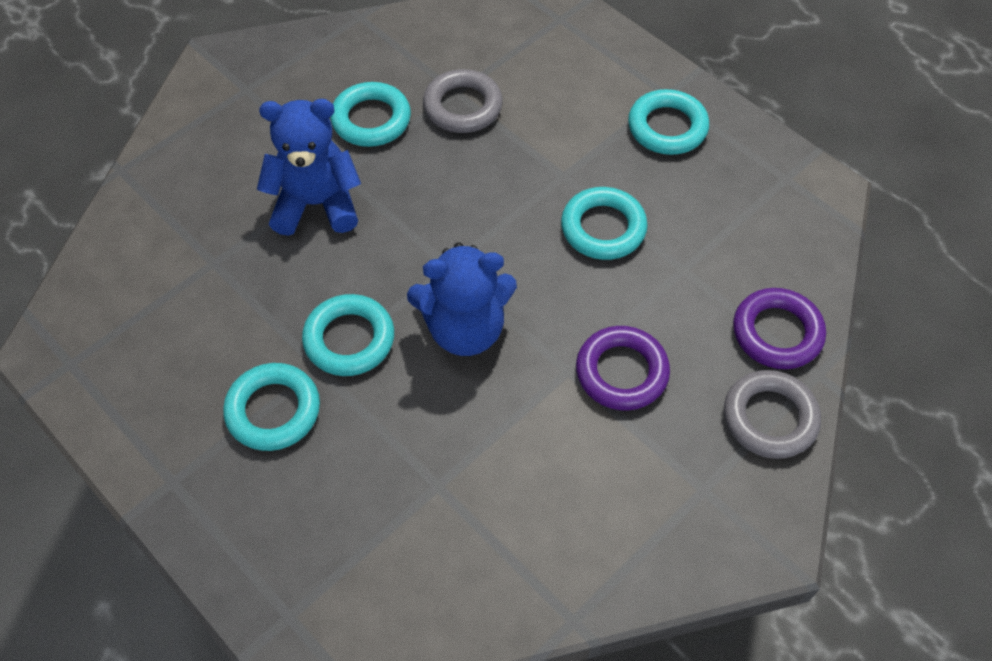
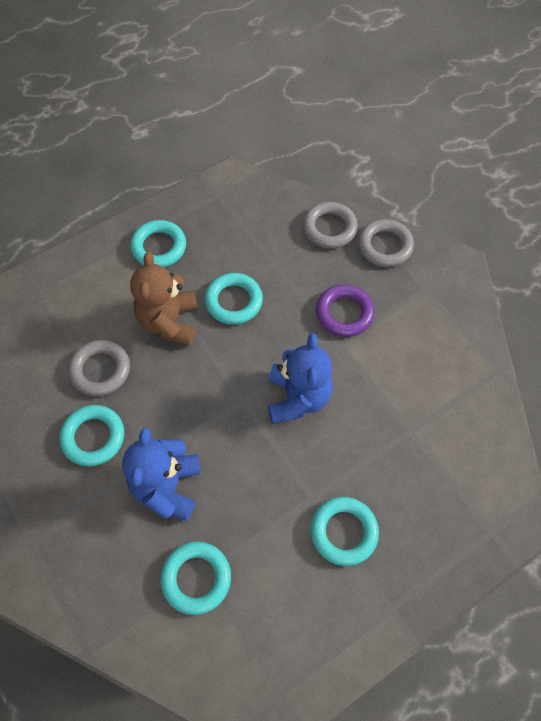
camera: 80 degrees left, 5 degrees up
(349, 339) = (293, 474): turquoise ring -> turquoise ring (196, 578)
(551, 162) = (169, 322): none -> brown teddy bear
(777, 333) = (329, 228): purple ring -> grey ring

